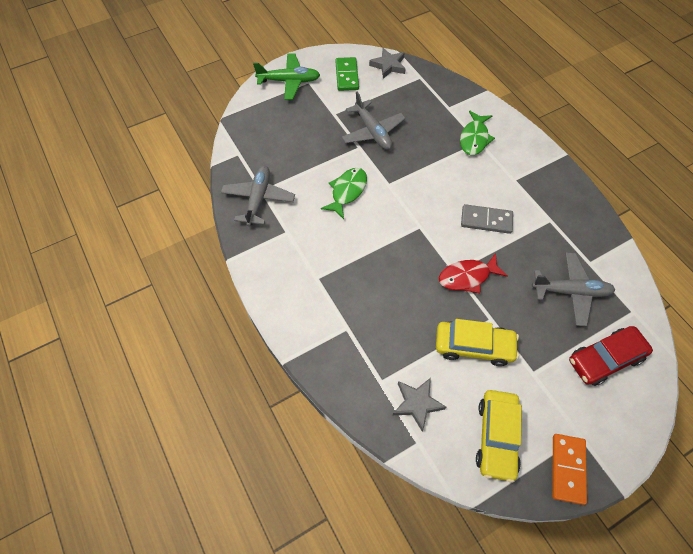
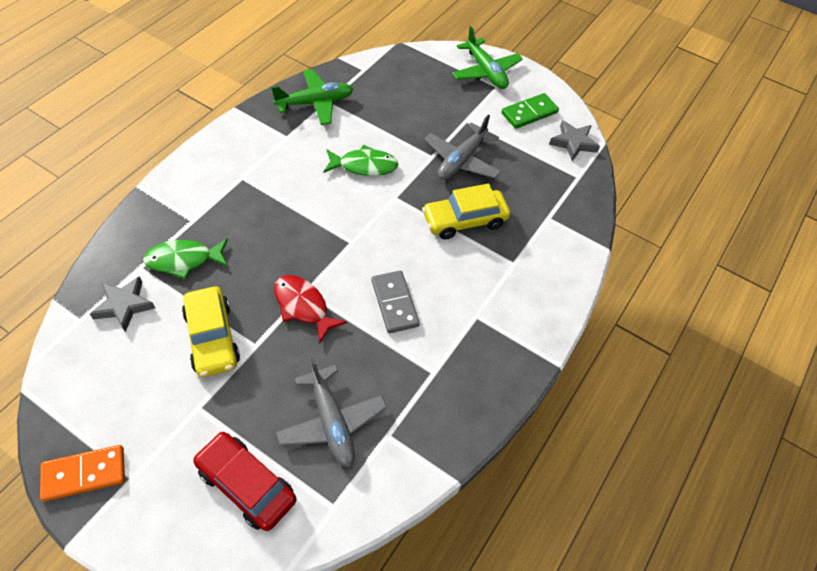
camera: 60 degrees right, 5 degrees down
(258, 199) = (315, 103): grey plane -> green plane
(474, 138) = (516, 257): green fish -> green fish (184, 260)
(496, 437) = (105, 390): yellow car -> yellow car (464, 220)

